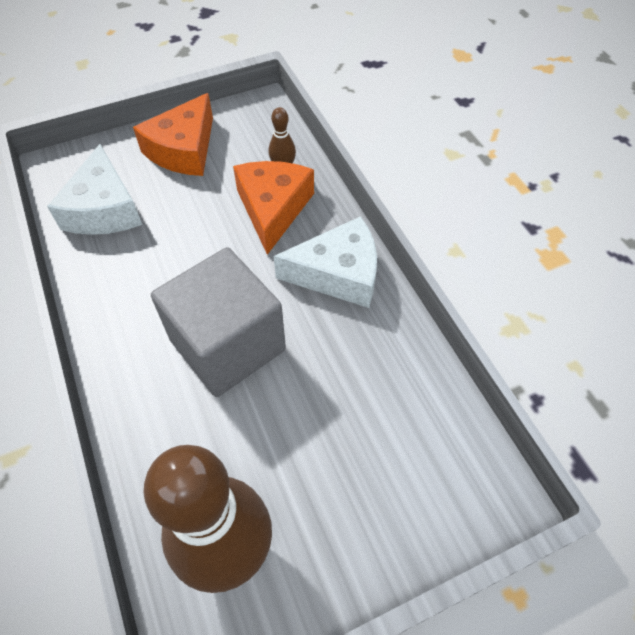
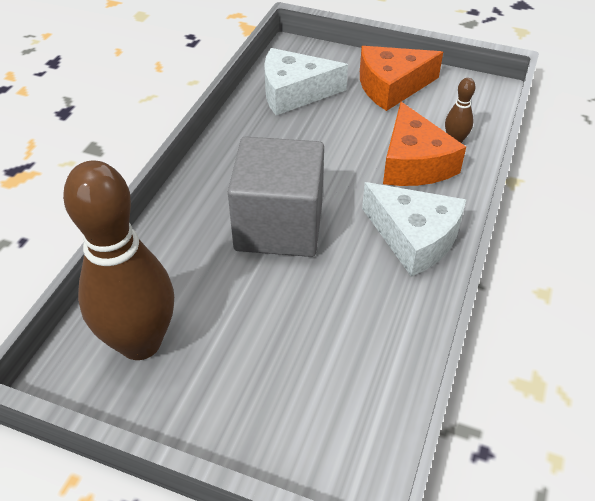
camera: 45 degrees right, 10 degrees down
(104, 209) = (294, 92): white cheese -> white cheese turned 45 degrees clockwise
(273, 209) = (414, 163): orange cheese -> orange cheese turned 120 degrees clockwise

